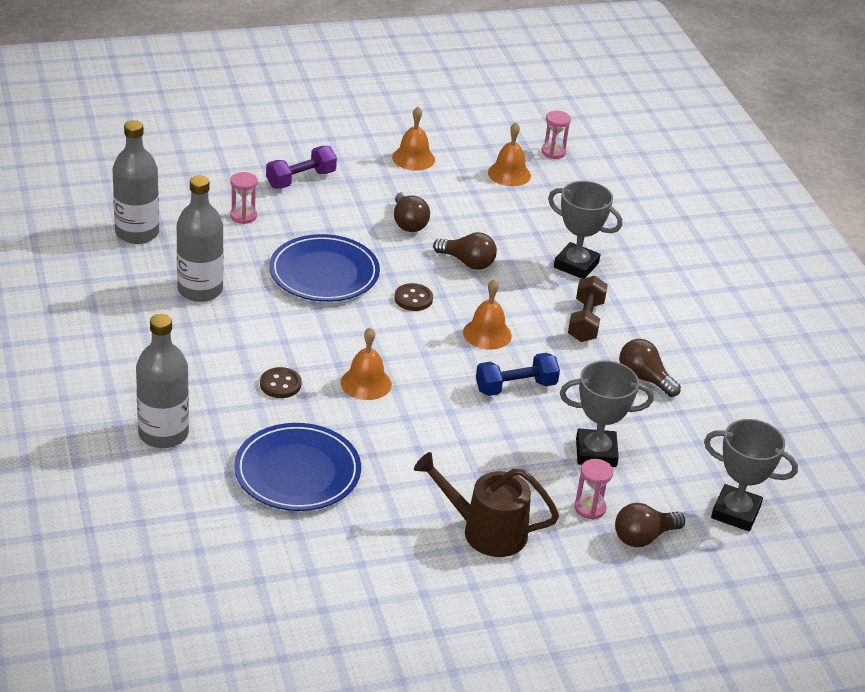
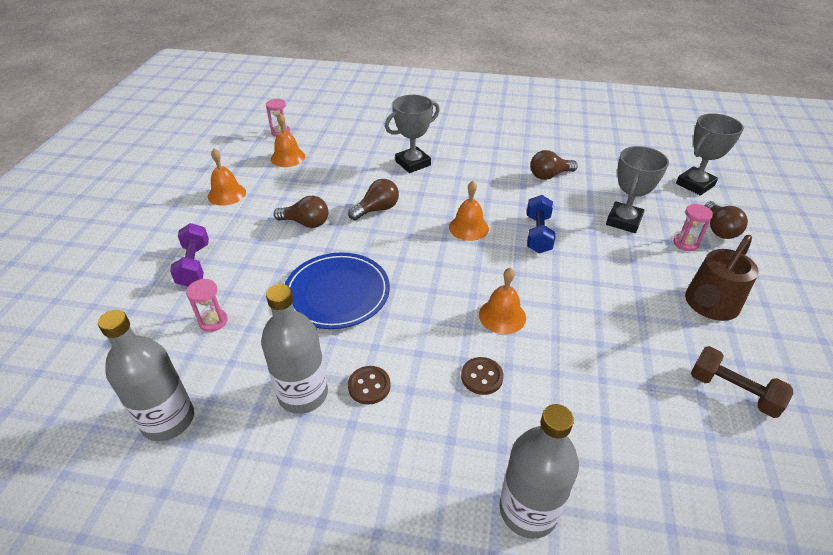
camera: 60 degrees left, 5 degrees up
(297, 472) = (615, 406): blue plate -> none
(413, 299) = (404, 252): brown button -> brown button (369, 386)
(585, 321) = (477, 179): brown dumbbell -> brown dumbbell (732, 391)

